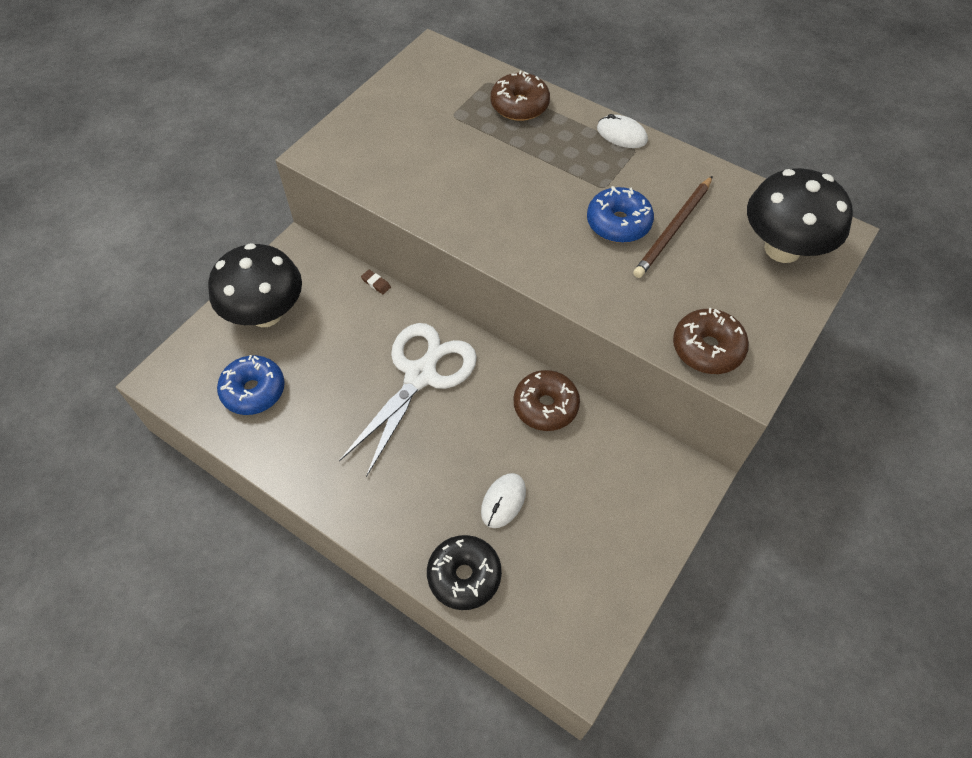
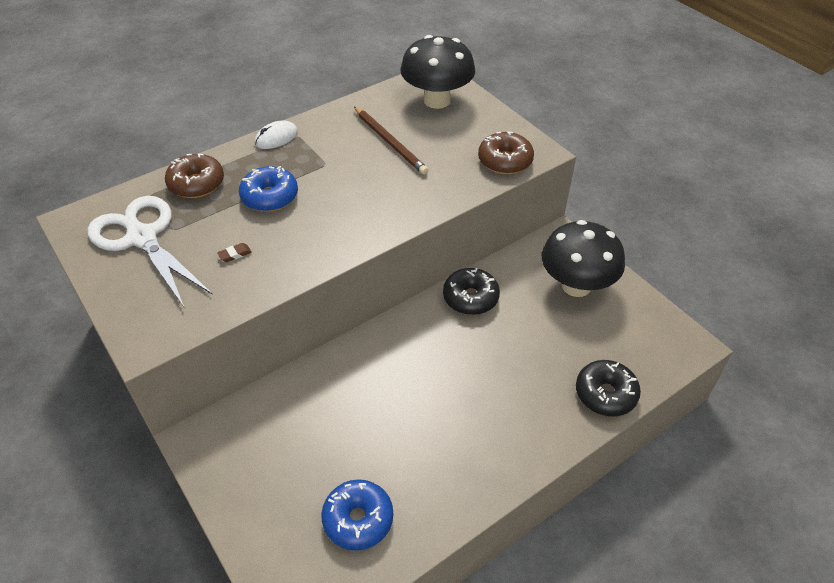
camera: 70 degrees left, 10 degrees down
(266, 313) = (265, 488): black mushroom -> black mushroom (576, 285)
(376, 283) = (281, 381): brown eraser -> brown eraser (235, 254)
(420, 375) = (403, 373): white scissors -> white scissors (142, 238)
(503, 501) = (547, 350): white mouse -> none
(545, 406) = (470, 298): brown donut -> black donut
(618, 223) = (367, 167): blue donut -> blue donut (270, 197)

